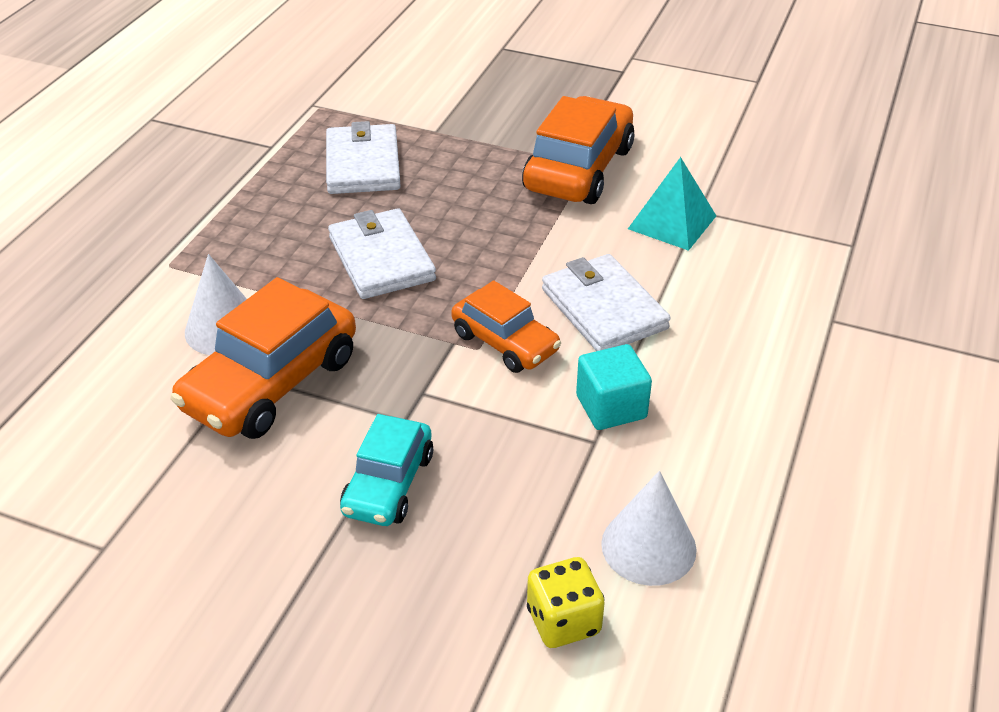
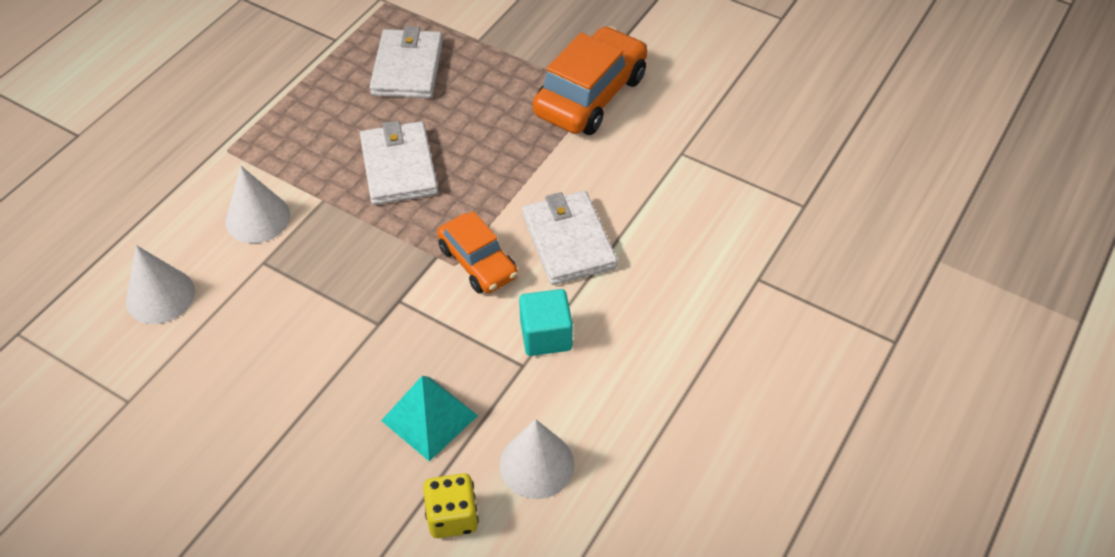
camera: 10 degrees right, 10 degrees up
(120, 425) = (160, 296): none -> white cone
(271, 383) = (283, 274): orange car -> none
(388, 484) = (351, 379): turquoise car -> none
(672, 222) = (654, 161): turquoise pyramid -> turquoise pyramid (429, 418)

